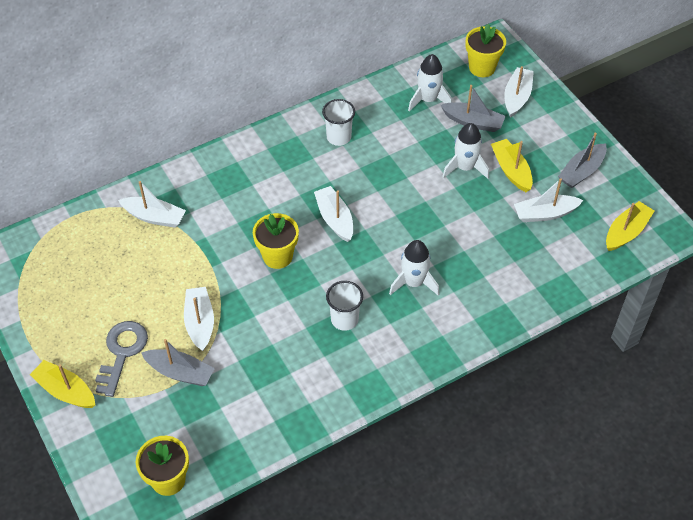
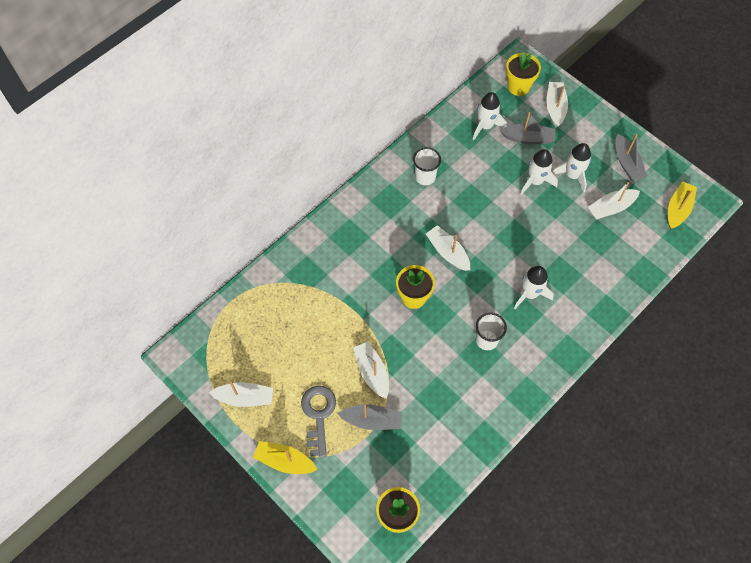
camera: 15 degrees left, 10 degrees up
(154, 217) = (299, 286): white boat -> white boat (245, 398)
(511, 170) = (572, 175): yellow boat -> white rocket
(581, 171) = (627, 163): grey boat -> grey boat turned 45 degrees counterclockwise

